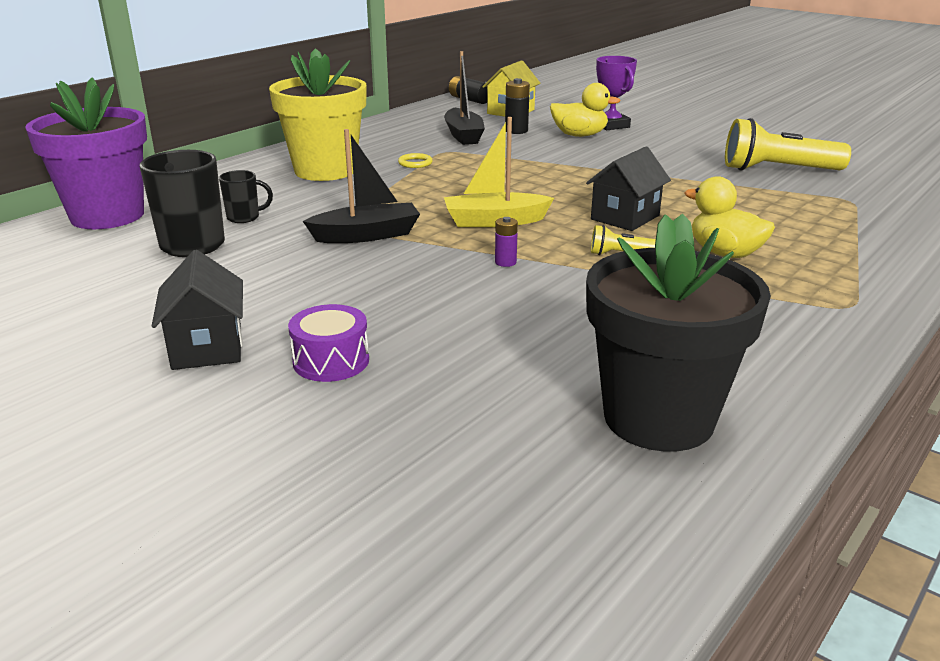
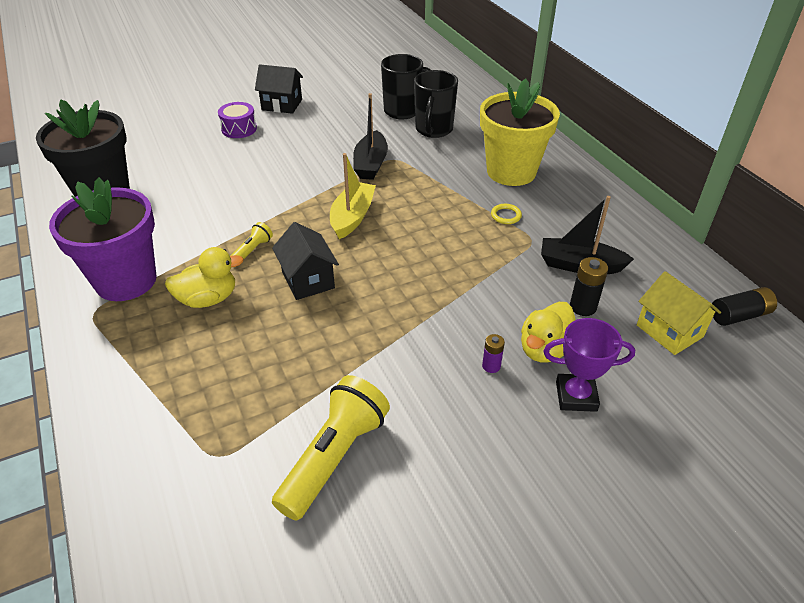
camera: 115 degrees right, 15 degrees up
(107, 216) = (469, 92): purple flower pot -> purple flower pot (126, 280)
(244, 218) = (433, 130): black mug -> black mug, size x1.86
(505, 262) = (286, 201): purple battery -> purple battery (491, 366)

